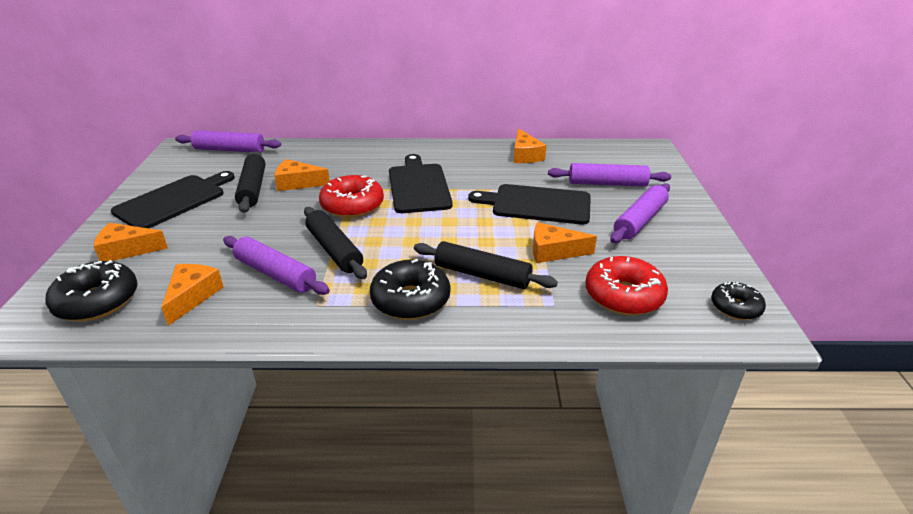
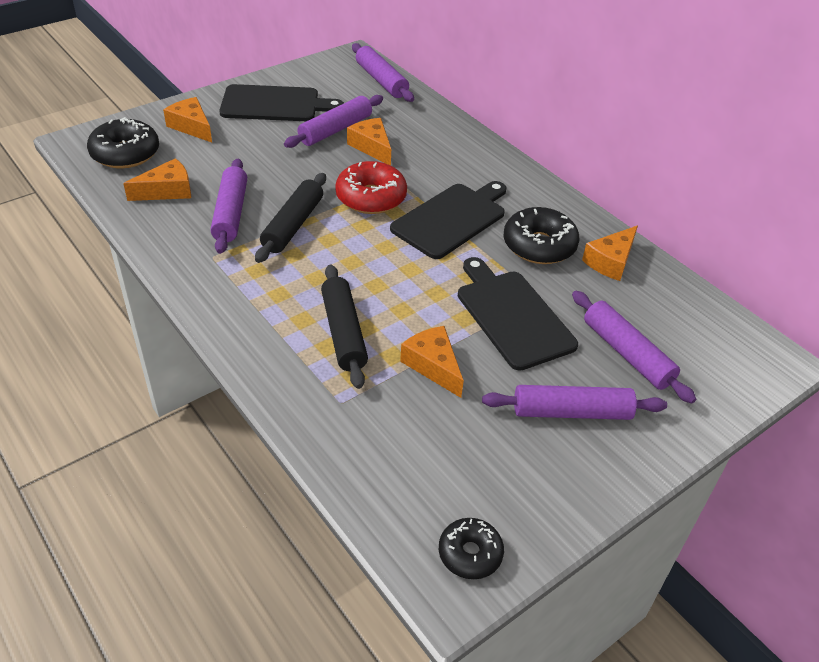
camera: 50 degrees right, 10 degrees up
(253, 188) = (335, 130): black rolling pin -> purple rolling pin
(410, 300) = (265, 306): black donut -> black donut (539, 245)
(623, 296) = (404, 449): red donut -> none

